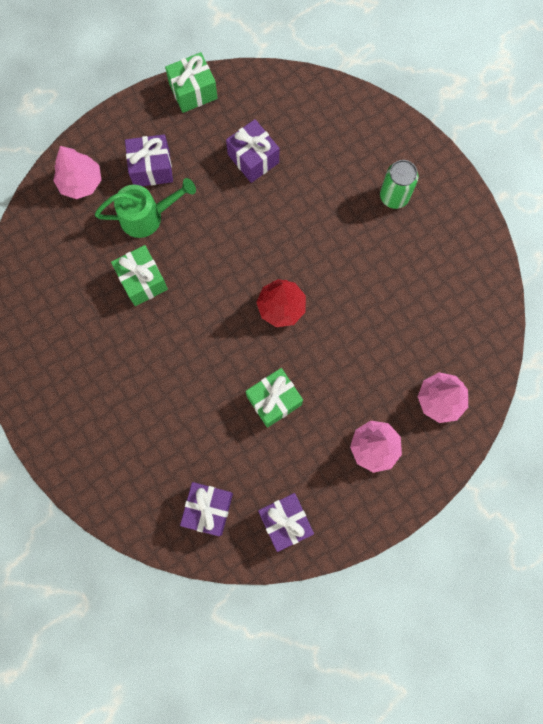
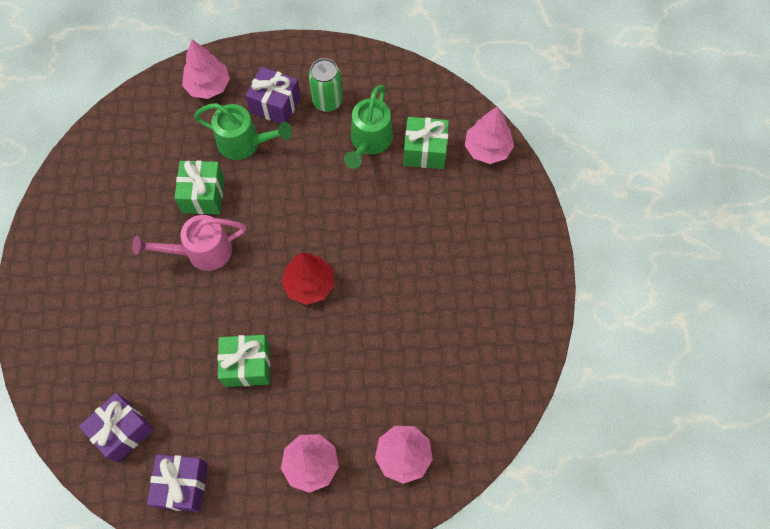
camera: 30 degrees right, 10 degrees down
(173, 329) = (201, 251): none -> pink watering can
(193, 91) = (354, 60): green gift -> green gift (425, 151)
(253, 158) = (369, 142): purple gift -> green watering can
(354, 113) = (487, 149): none -> pink tree
(394, 196) = (478, 241): green can -> green can (327, 101)

